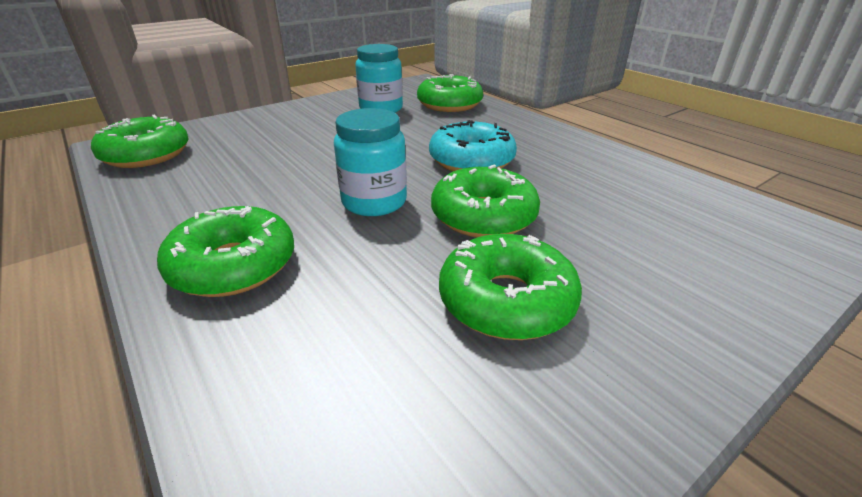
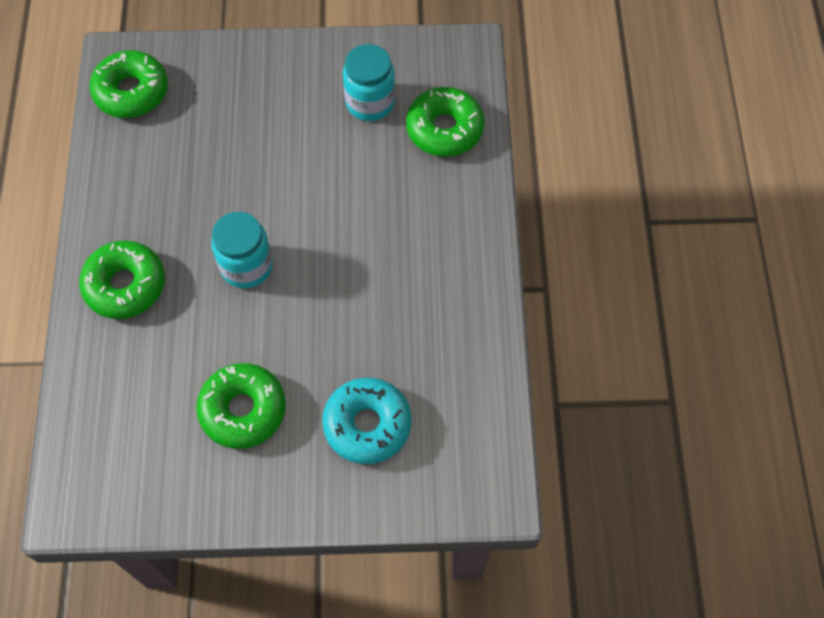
camera: 35 degrees right, 30 degrees up
(471, 160) = (363, 251): turquoise donut -> turquoise donut (367, 425)
(483, 216) = (303, 329): green donut -> none

